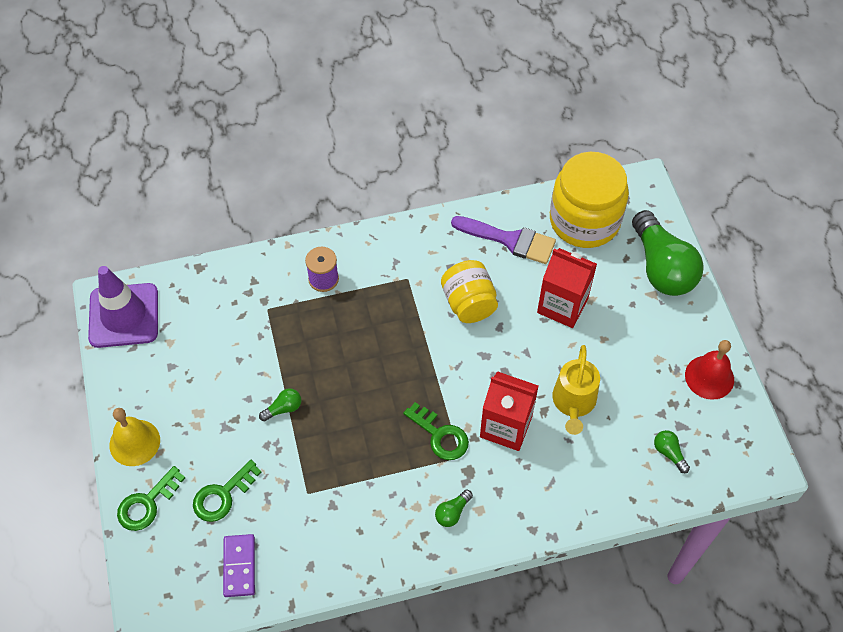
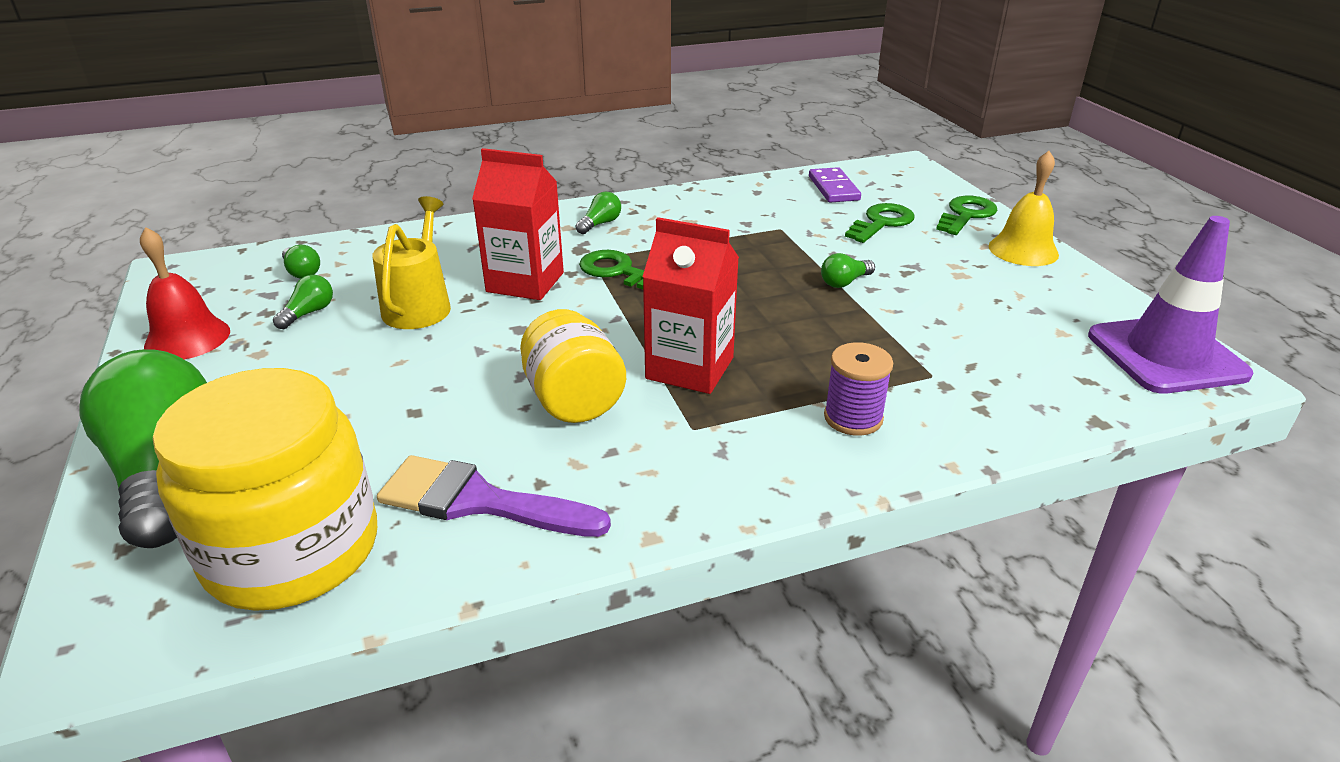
camera: 175 degrees right, 25 degrees down
(562, 305) = (398, 406): red carton -> red carton (690, 368)
(644, 399) = (308, 313): none -> green light bulb

